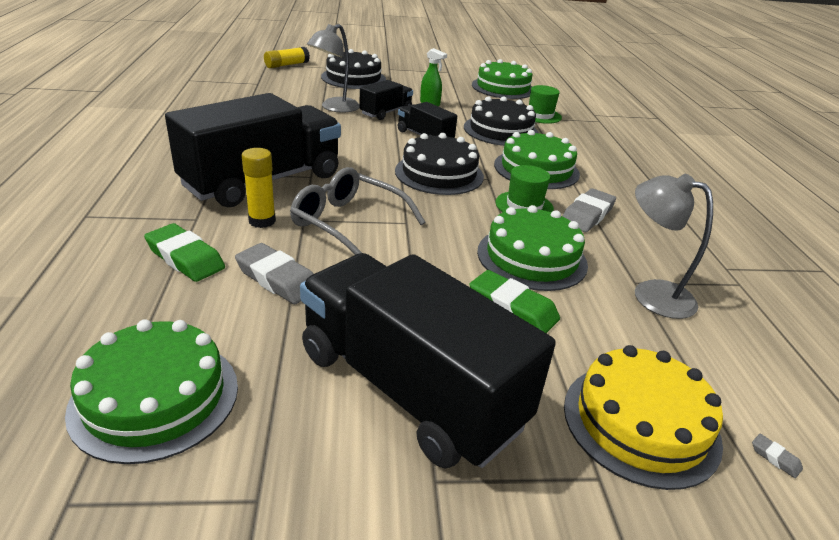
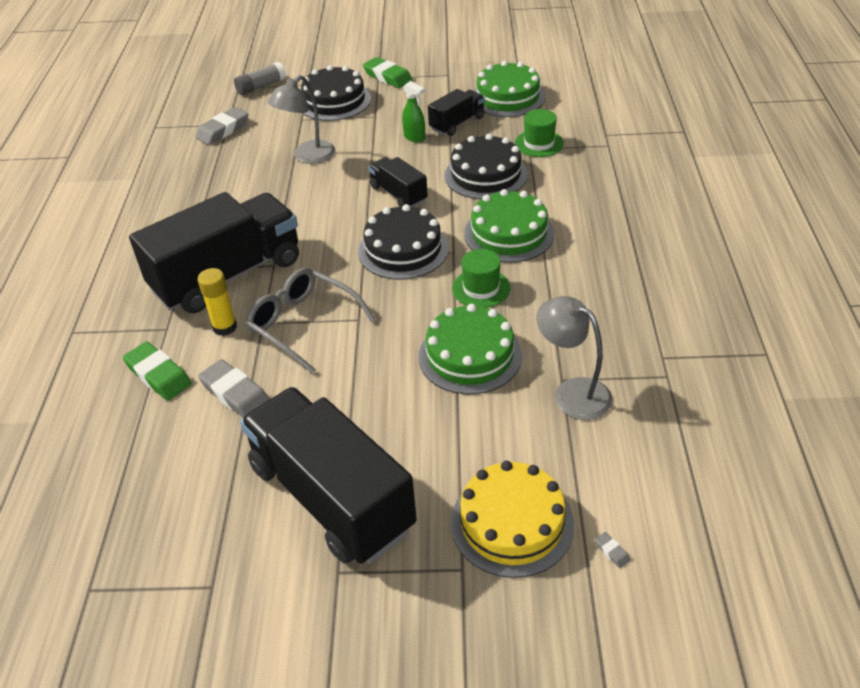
camera: 10 degrees right, 10 degrees up
(155, 397) = (141, 510): green cake -> none
(286, 65) = (261, 86): yellow glue stick -> grey glue stick
(386, 112) = (363, 158): black truck -> black truck (457, 123)
(512, 308) = (436, 415): green eraser -> green eraser (387, 77)
(587, 215) = (543, 296): grey eraser -> grey eraser (223, 130)

